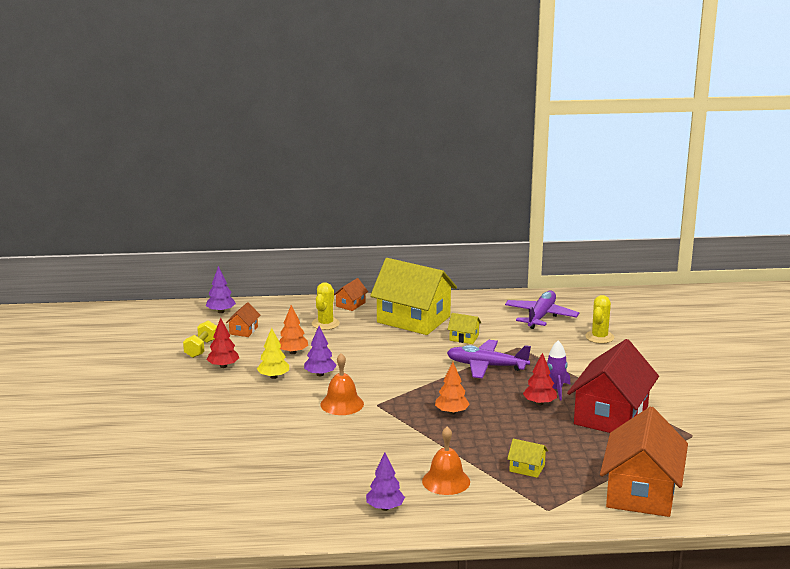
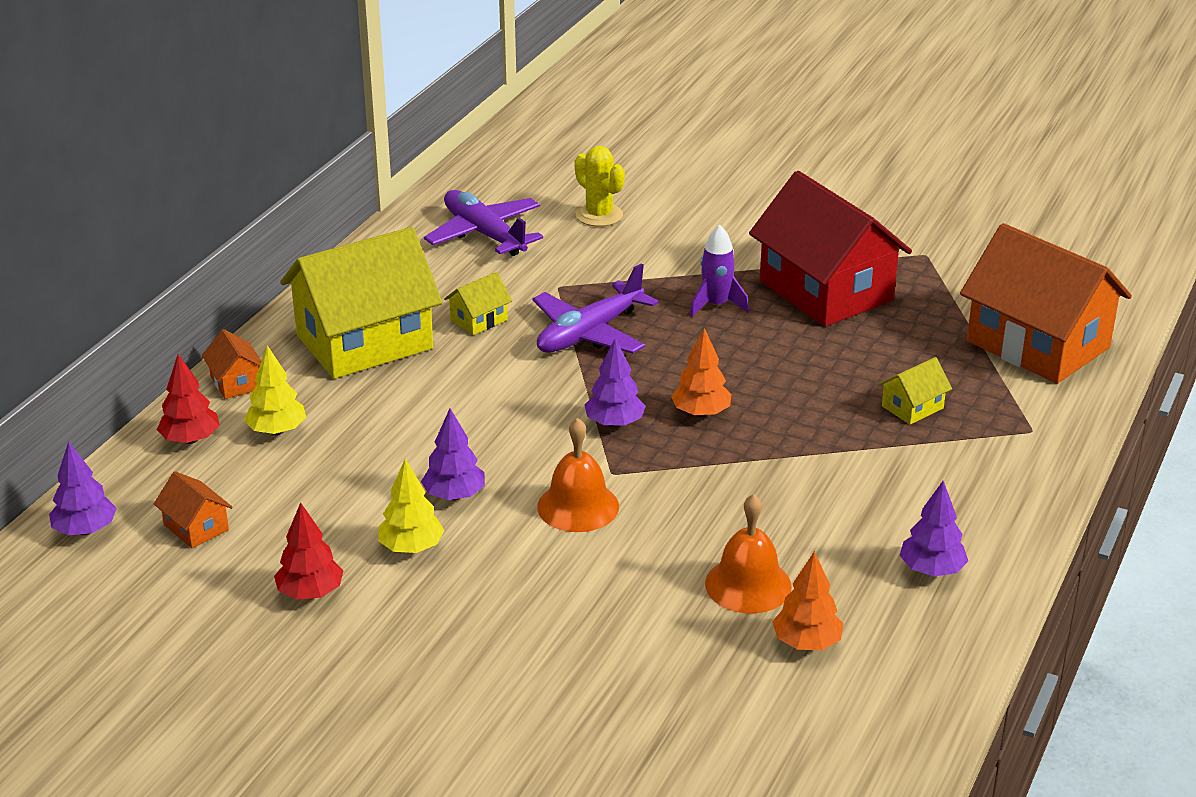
camera: 60 degrees left, 10 degrees up
(201, 348) = (210, 599): yellow dumbbell -> none
(293, 352) = (343, 499): orange tree -> orange tree (806, 643)
(325, 324) = (277, 431): yellow cactus -> yellow tree
(417, 394) = (614, 423): none -> purple tree
(446, 481) = (896, 488): orange bell -> orange bell (748, 585)
(539, 403) = (742, 331): red tree -> red tree (190, 439)

